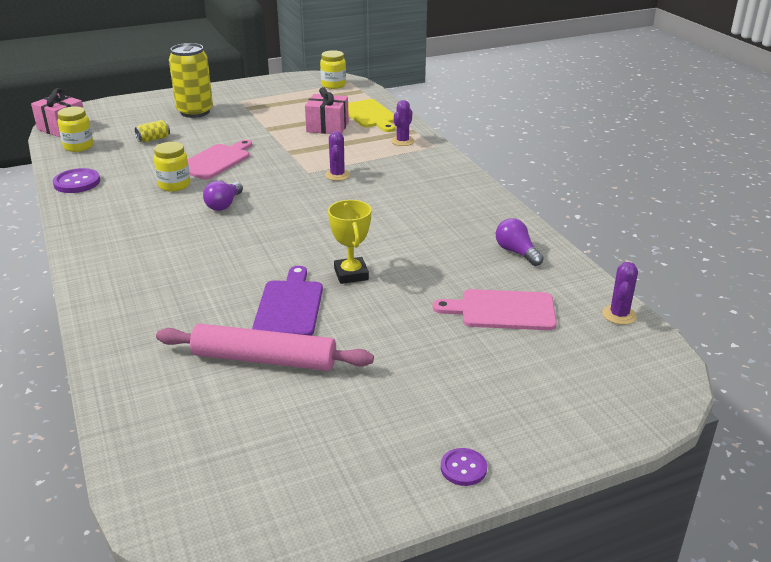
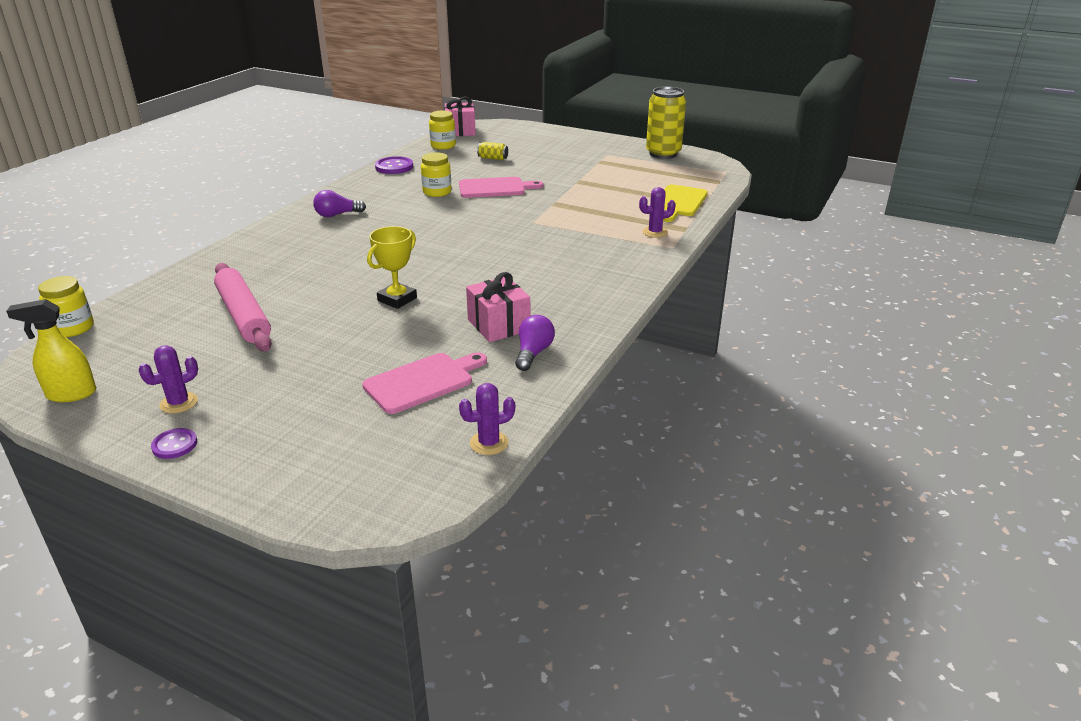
camera: 50 degrees right, 0 degrees up
(195, 112) = (559, 151): yellow can -> yellow can (663, 154)
(224, 205) = (434, 217): purple light bulb -> purple light bulb (337, 215)
(283, 514) = (71, 394): none -> yellow spray bottle
(289, 306) = (323, 296): purple cutting board -> none
(327, 127) = (623, 197): pink gift -> pink gift (498, 325)
(333, 85) = (706, 169): yellow jar -> yellow jar (73, 328)
(337, 175) = (546, 233): purple cactus -> purple cactus (179, 403)
(502, 310) = (422, 381): pink cutting board -> pink cutting board turned 90 degrees clockwise

